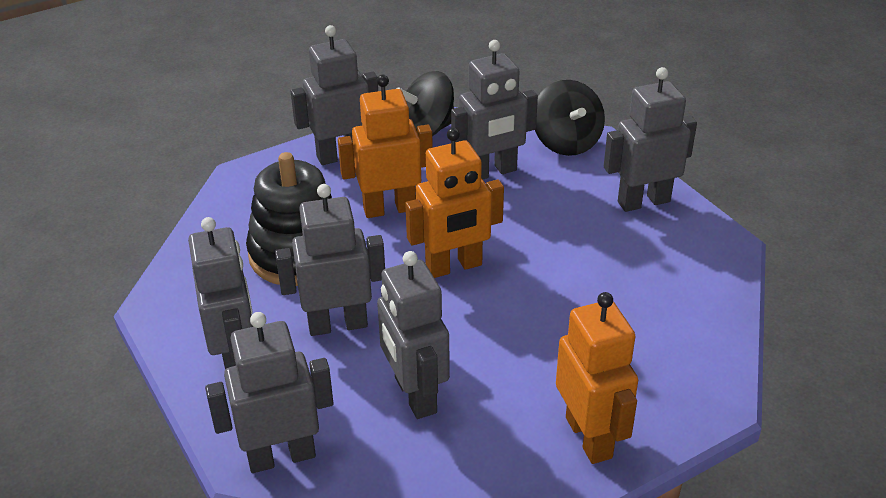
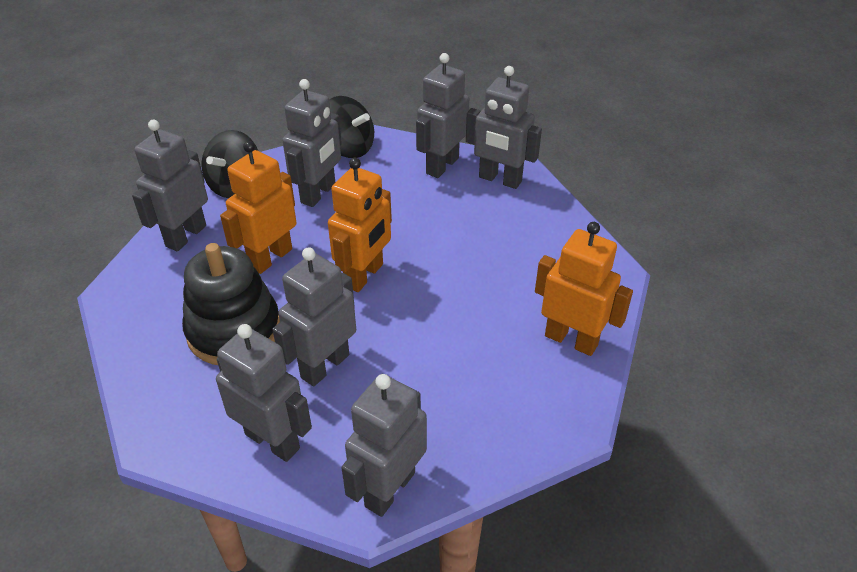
camera: 40 degrees left, 5 degrees up
(414, 395) = (435, 382): grey robot -> grey robot (500, 180)

